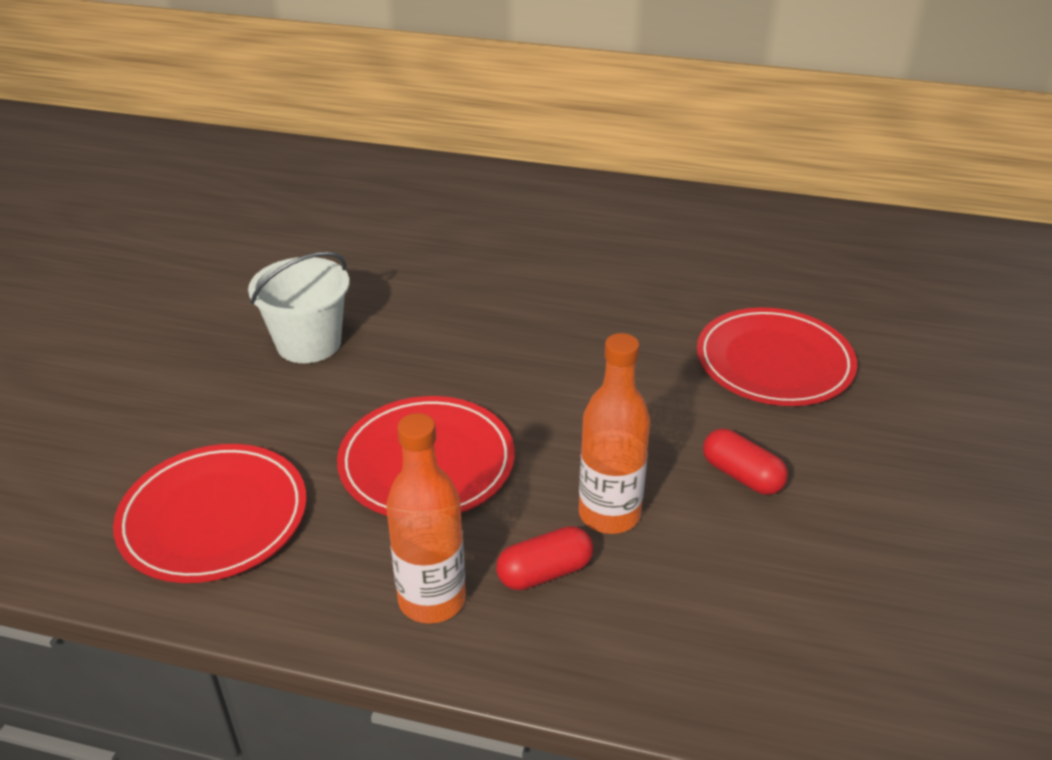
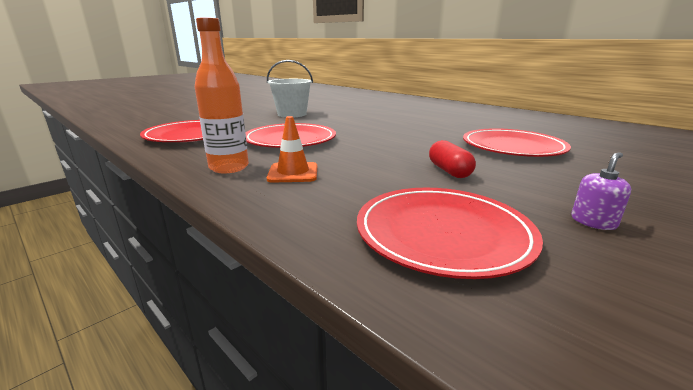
camera: 30 degrees right, 15 degrees down
(544, 572) = (293, 173): red capsule -> orange traffic cone
(609, 514) = (353, 166): orange bottle -> none
(828, 629) = (442, 233): none -> red plate
(946, 536) = (593, 222): none -> purple soap dispenser

